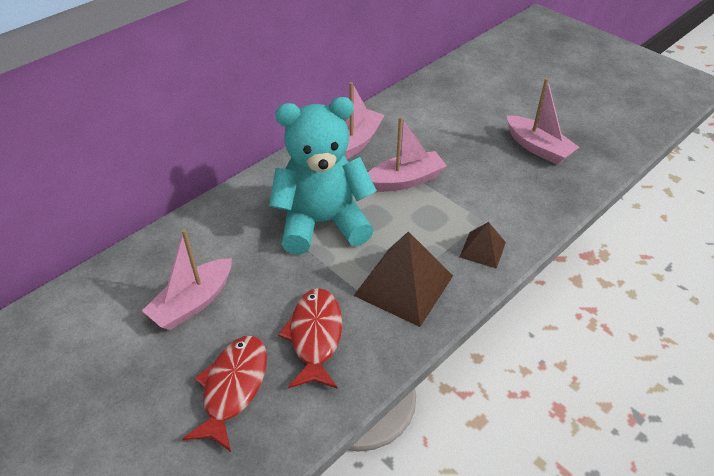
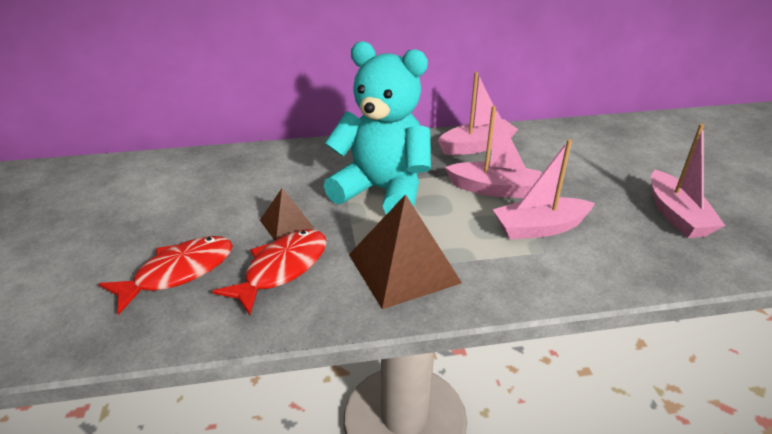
camera: 35 degrees right, 10 degrees down
(193, 303) = (221, 202): pink boat -> pink boat (539, 228)
(482, 249) = (518, 275): brown pyramid -> brown pyramid (286, 224)

